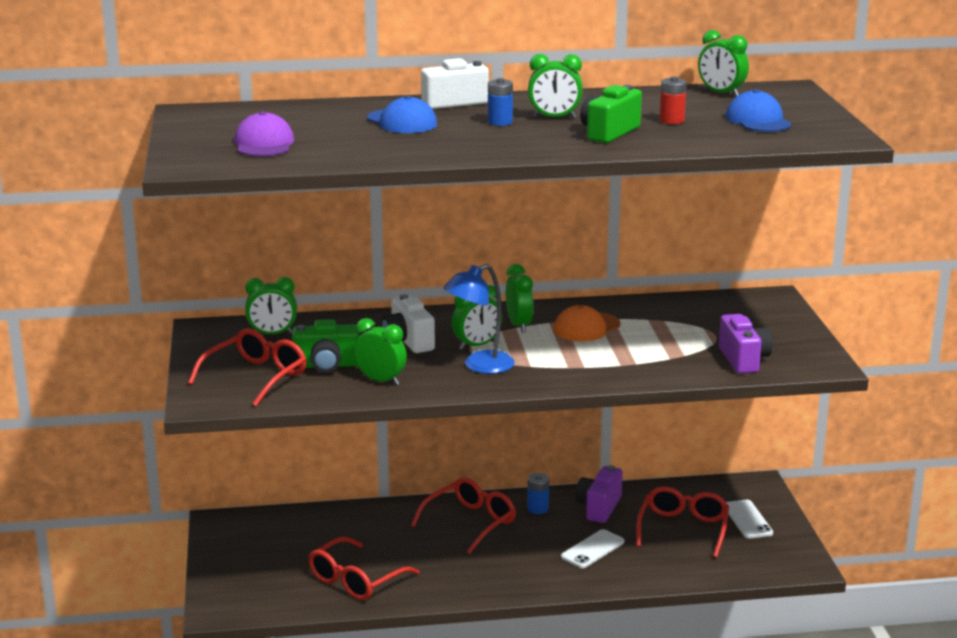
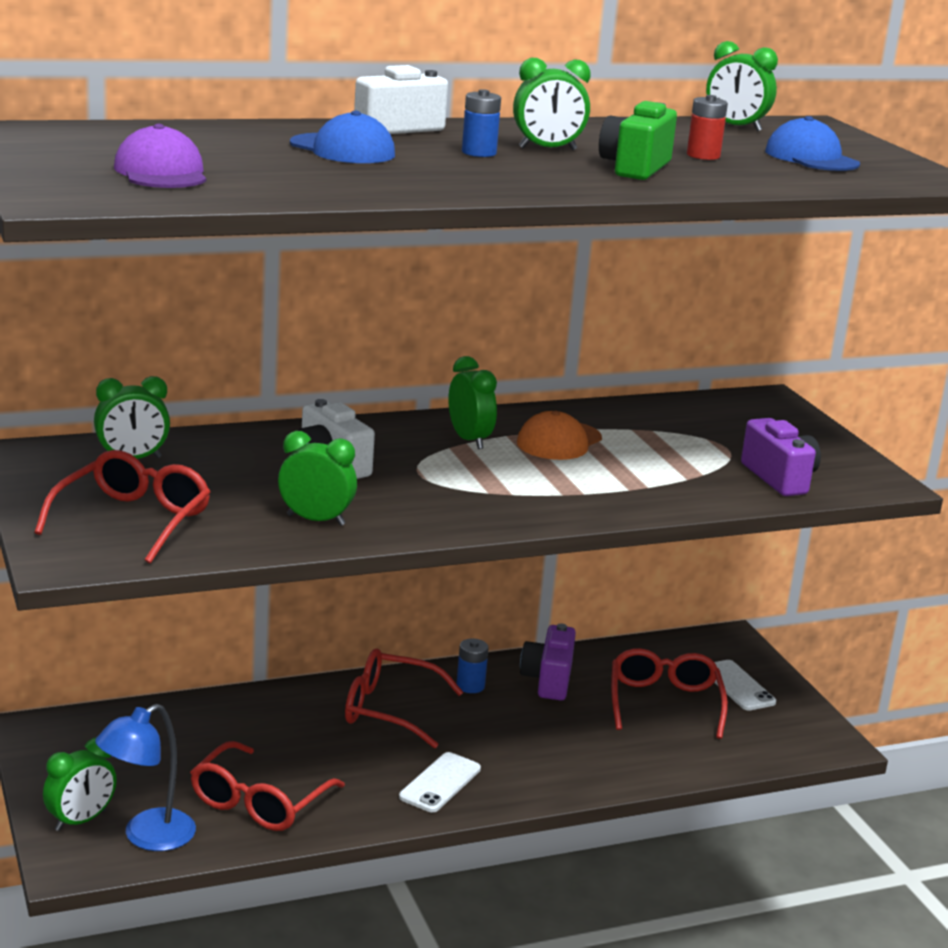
camera: 15 degrees left, 0 degrees up
(326, 365) = (228, 501): green camera -> none
(471, 522) = (389, 710): red glasses -> red glasses turned 105 degrees counterclockwise
(477, 345) = (426, 468): green clock -> green clock (80, 820)
(479, 366) = (443, 495): blue lamp -> blue lamp (147, 837)
(592, 549) = (561, 737): white phone -> white phone (440, 783)

